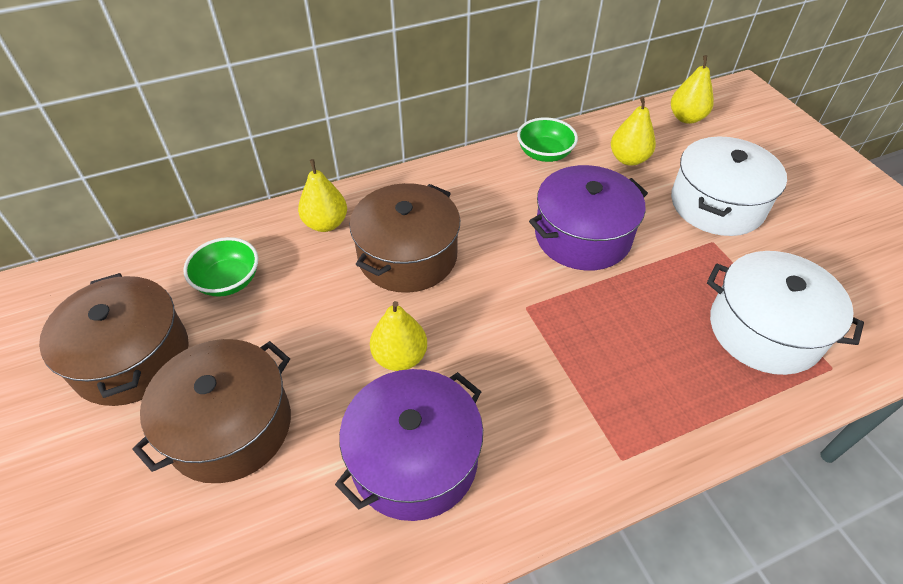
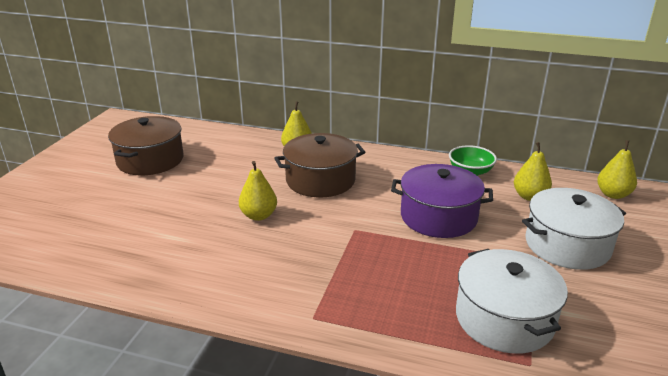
camera: 40 degrees right, 20 degrees down
(228, 281) = (223, 152): green bowl -> none
(230, 426) = (153, 201): brown pot -> none
(414, 459) = (210, 255): purple pot -> none

